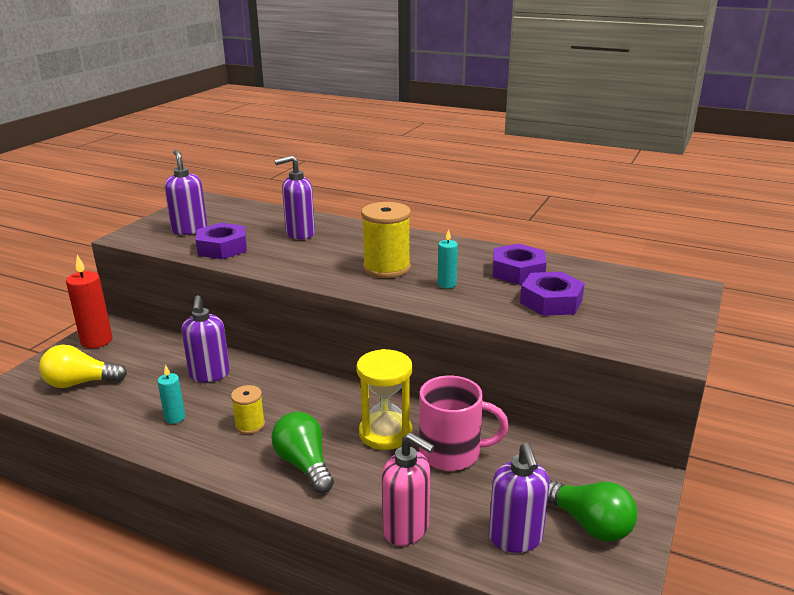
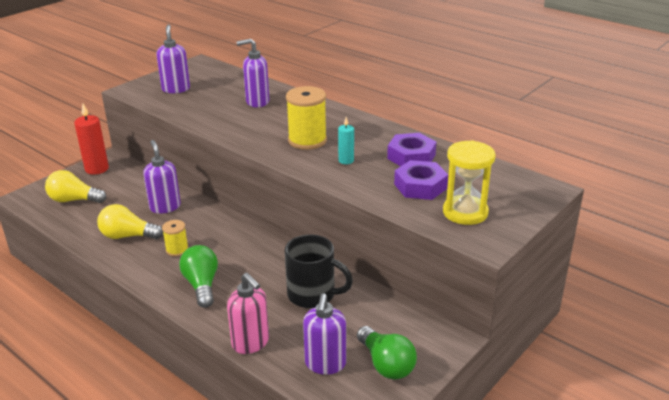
camera: 15 degrees right, 5 degrees up
(175, 418) = (128, 236): turquoise candle -> yellow light bulb
(209, 375) = (165, 207): purple soap dispenser -> purple soap dispenser turned 150 degrees clockwise
(222, 248) = (192, 108): purple nut -> none
(385, 433) = (271, 272): yellow hourglass -> yellow hourglass (465, 212)
(452, 453) = (313, 295): pink mug -> black mug

